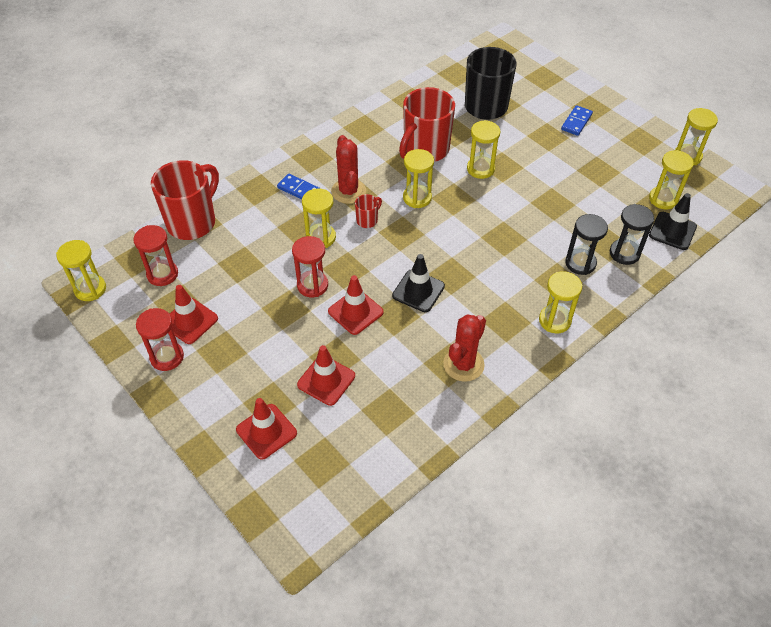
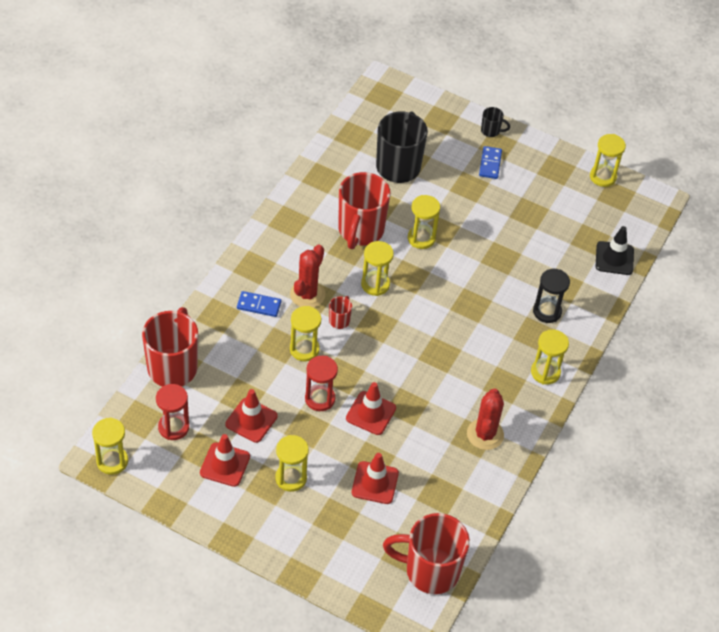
camera: 25 degrees left, 0 degrees up
(167, 357) = (222, 504): red hourglass -> none
(266, 431) = (346, 542): red traffic cone -> red traffic cone (251, 420)
(339, 489) = (430, 570): none -> red mug
(348, 191) = (307, 294): red cactus -> red cactus turned 60 degrees clockwise
(418, 291) = (417, 377): black traffic cone -> none
(589, 96) = (491, 131): none -> black mug
(624, 253) = (581, 291): black hourglass -> none
(663, 199) = (596, 228): yellow hourglass -> yellow hourglass (291, 478)

